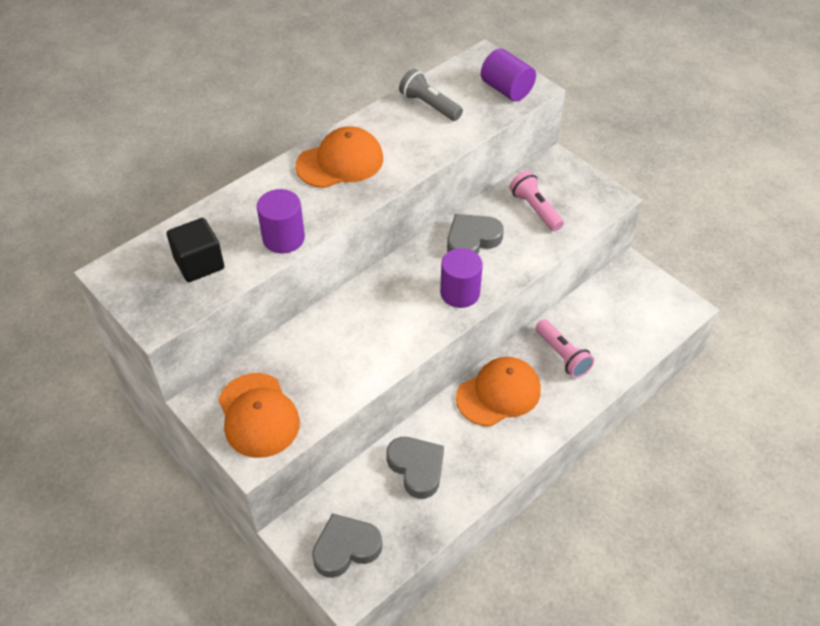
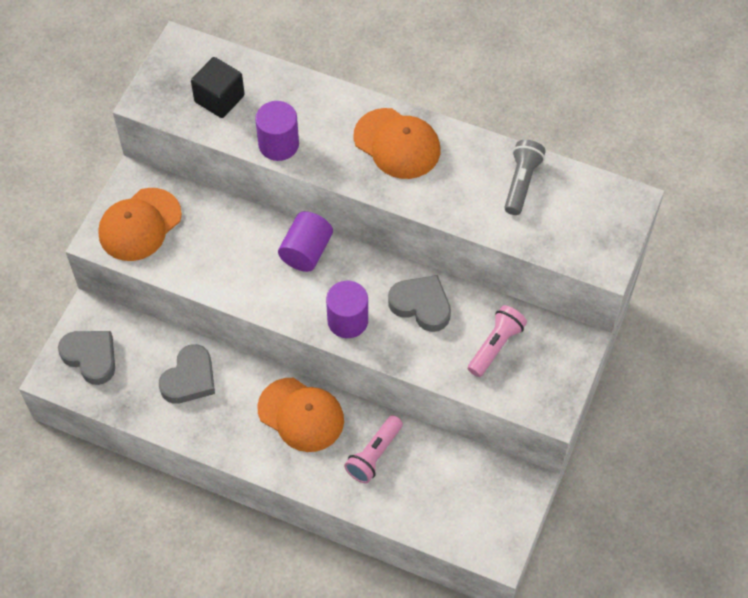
camera: 65 degrees right, 10 degrees up
(506, 89) = (588, 241): purple cylinder -> purple cylinder (306, 251)

